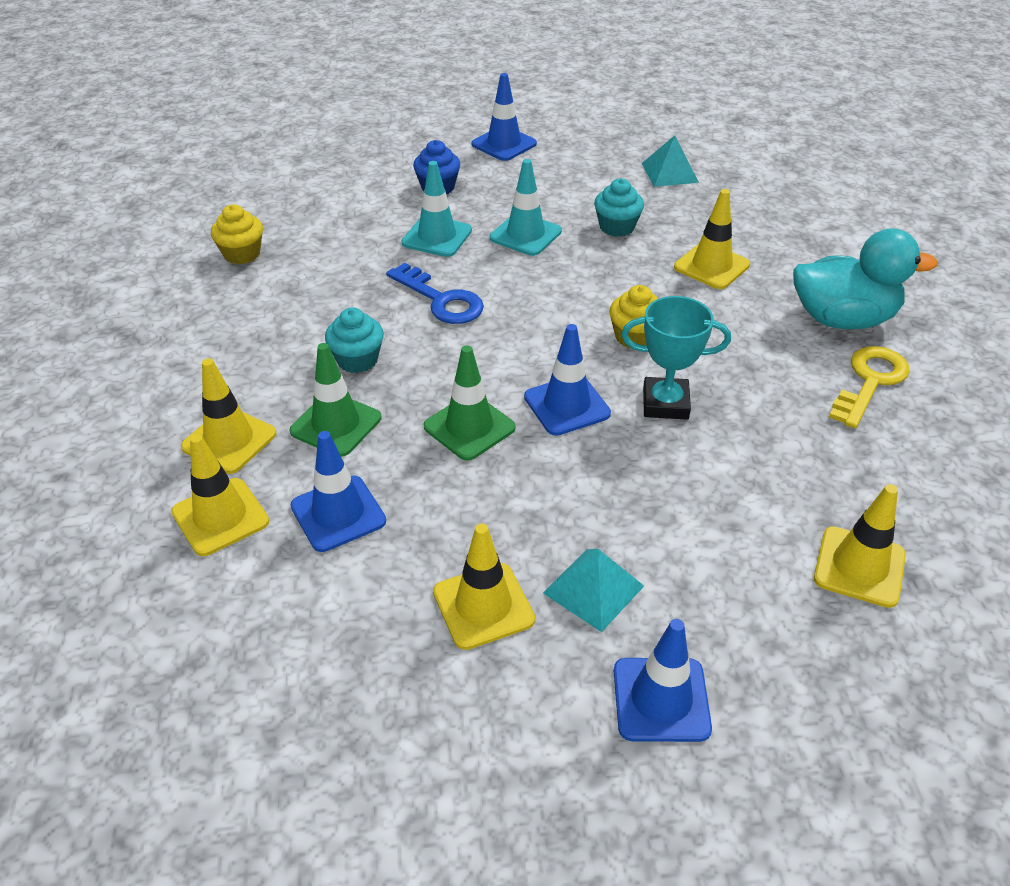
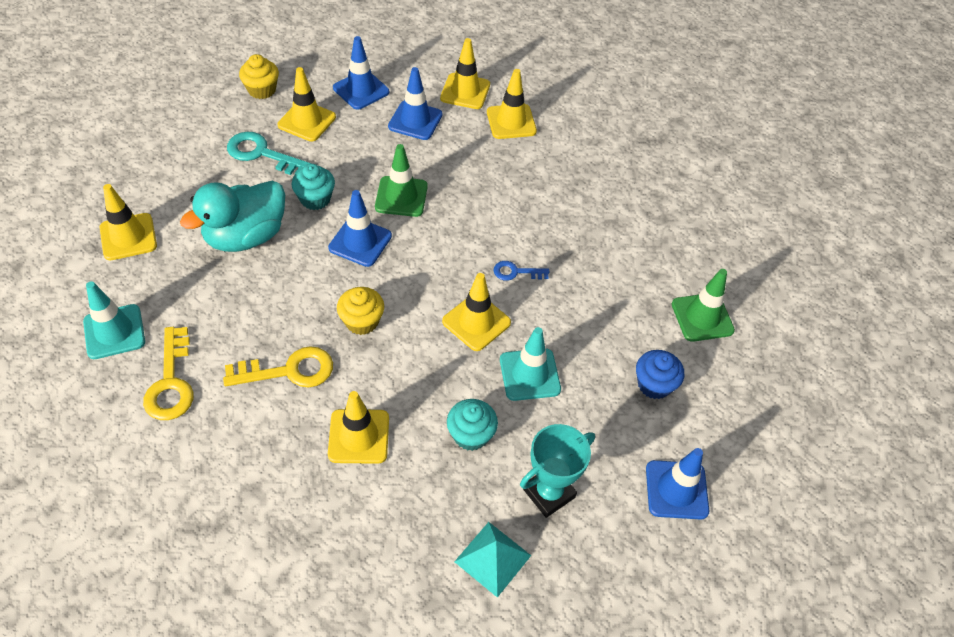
camera: 135 degrees right, 10 degrees up
(242, 254) = (682, 228): yellow cupcake -> yellow cupcake (262, 90)
(336, 424) = (471, 158): green traffic cone -> green traffic cone (702, 317)
(357, 360) = (510, 199): turquoise cupcake -> turquoise cupcake (315, 199)
(437, 237) = (587, 328): turquoise traffic cone -> turquoise traffic cone (114, 332)
(441, 300) = (516, 272): blue key -> blue key, size x0.57
(526, 285) = (476, 322): none -> yellow traffic cone
(593, 589) = (261, 154): turquoise pyramid -> turquoise key
(661, 699) = (198, 128): blue traffic cone -> blue traffic cone (361, 90)
(665, 403) = (301, 279): turquoise trophy -> turquoise trophy (548, 493)
(740, 335) = (289, 370): none -> yellow key
(842, 319) = (218, 440): turquoise duck -> turquoise duck (246, 236)

